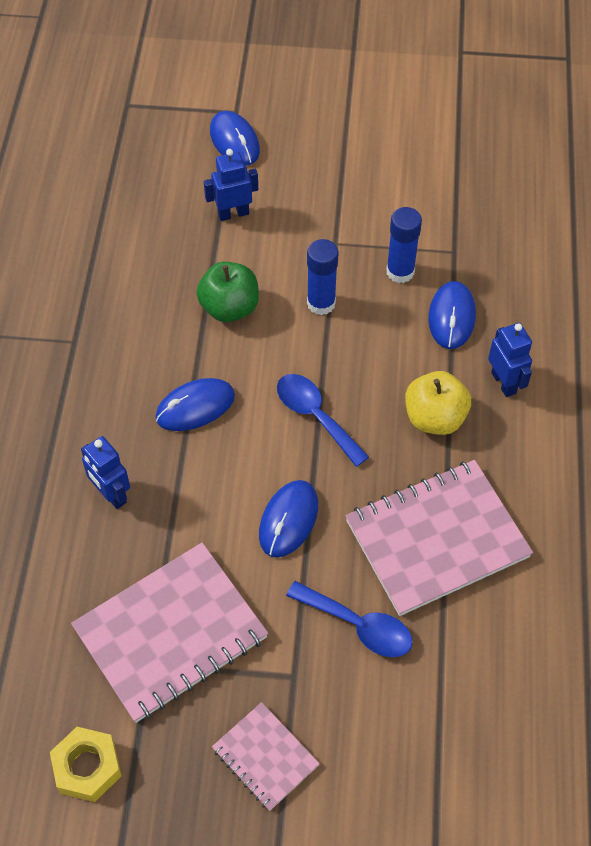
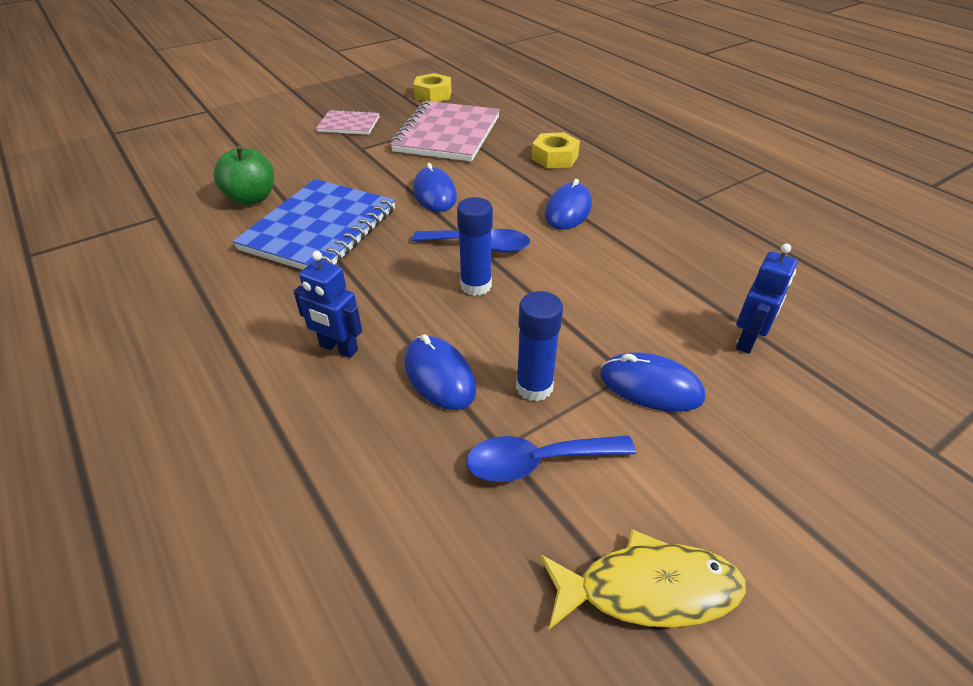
camera: 140 degrees right, 15 degrees down
(111, 494) = (554, 158): blue robot -> yellow nut
(229, 308) = (634, 272): green apple -> green apple (251, 199)
(234, 141) = (871, 413): blue mouse -> blue mouse (650, 386)
(321, 303) = (571, 316): blue glue stick -> blue glue stick (476, 285)
(358, 625) = (340, 176): blue spoon -> blue spoon (537, 462)
(434, 418) = (383, 291): yellow apple -> none
(436, 538) = (320, 229): pink notebook -> blue notebook
(447, 156) = (648, 589): none -> yellow fish

